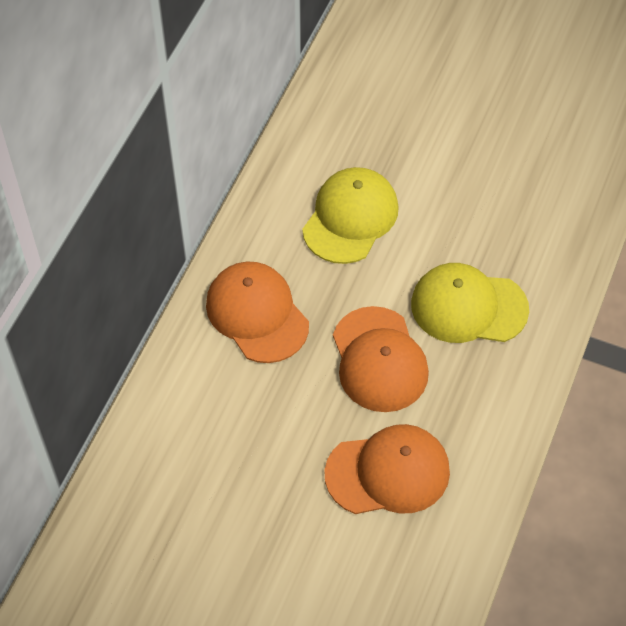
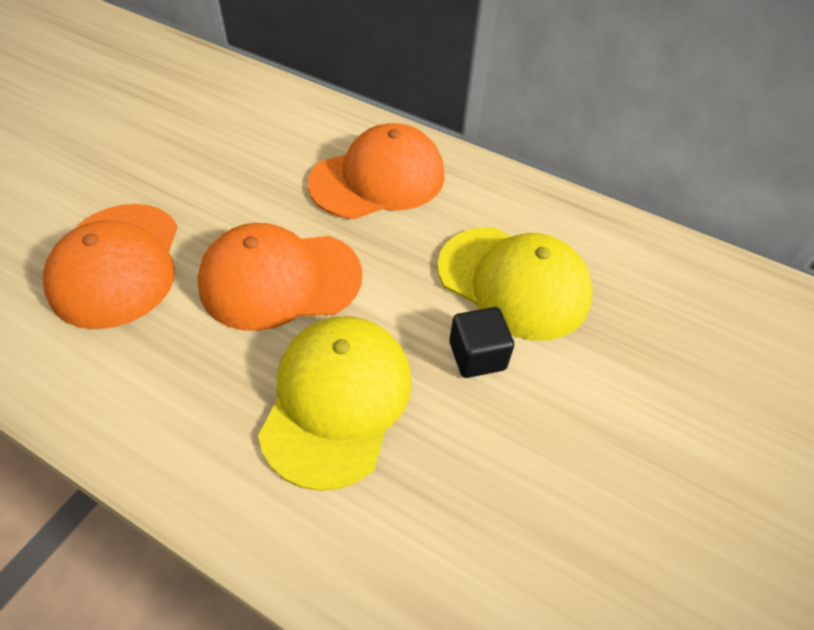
camera: 95 degrees right, 5 degrees down
(417, 236) = (477, 356): none -> black cube

